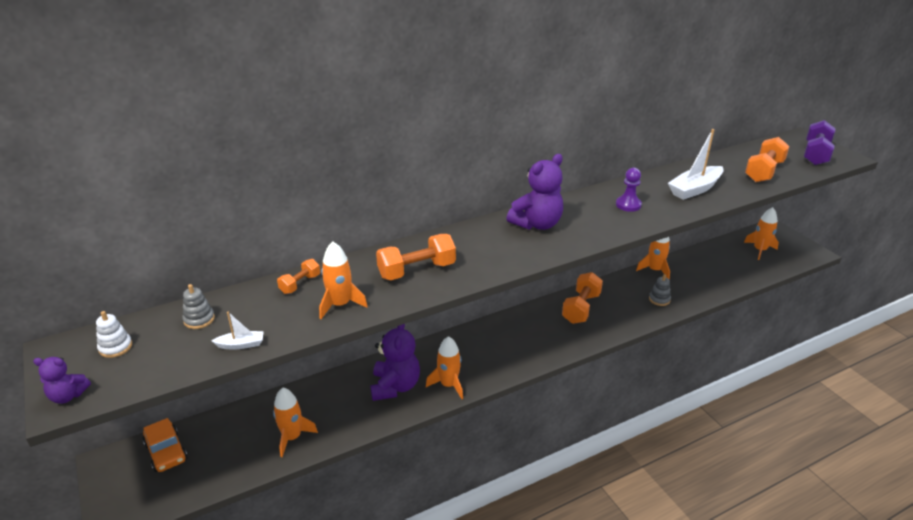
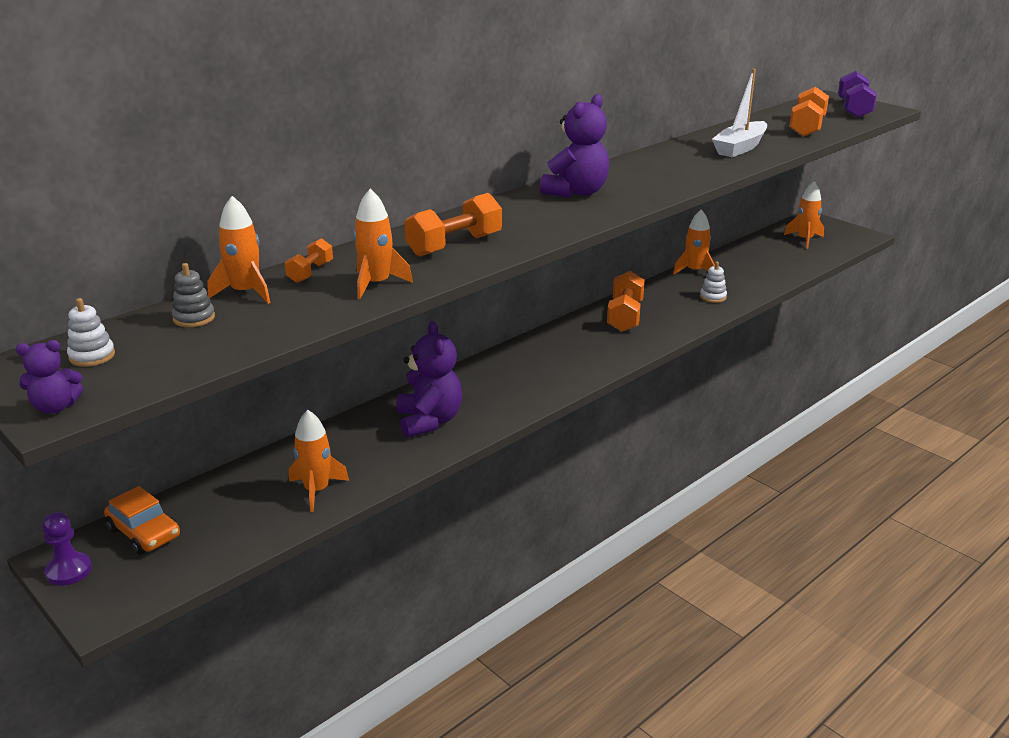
camera: 15 degrees left, 5 degrees down
(241, 344) = (268, 333): white boat -> none
(448, 385) = (497, 409): orange rocket -> orange rocket (245, 293)
(628, 205) = (673, 167): purple pawn -> purple pawn (69, 570)
(659, 299) = (713, 297): grey stacking toy -> white stacking toy

